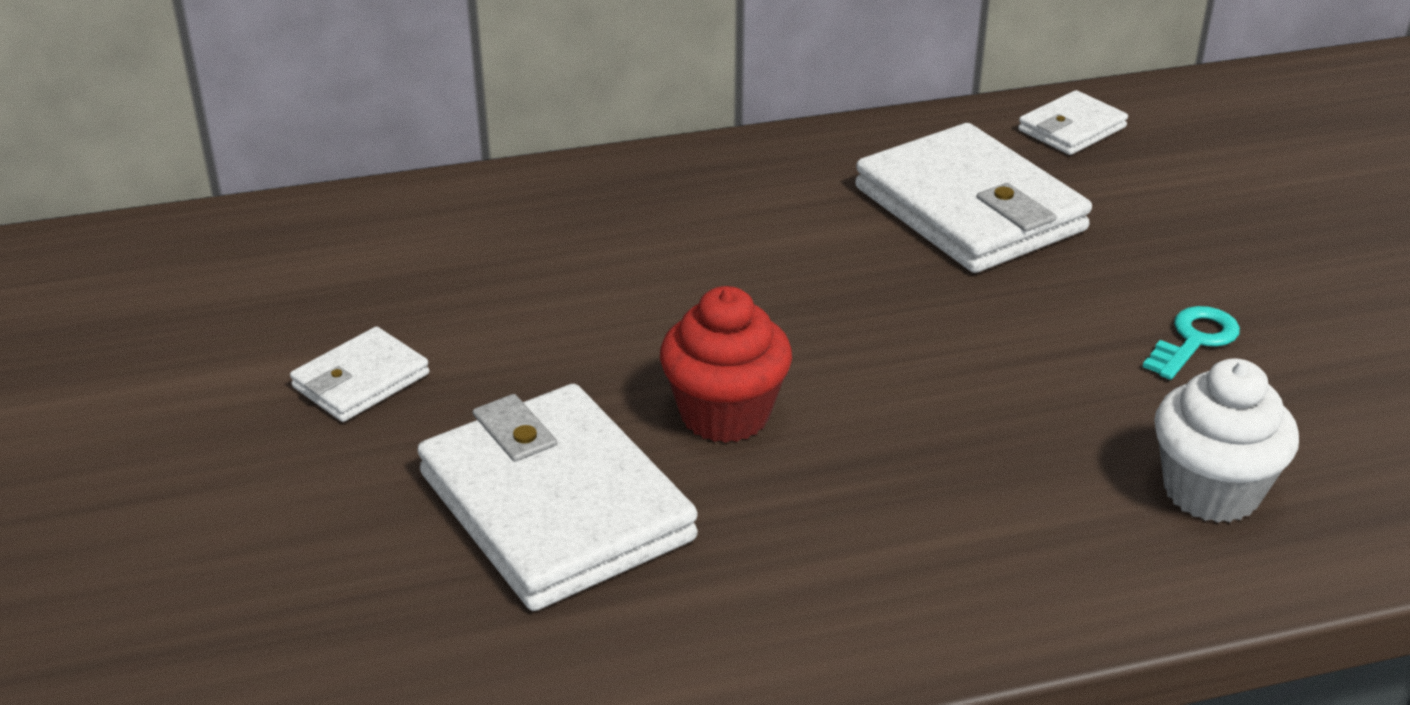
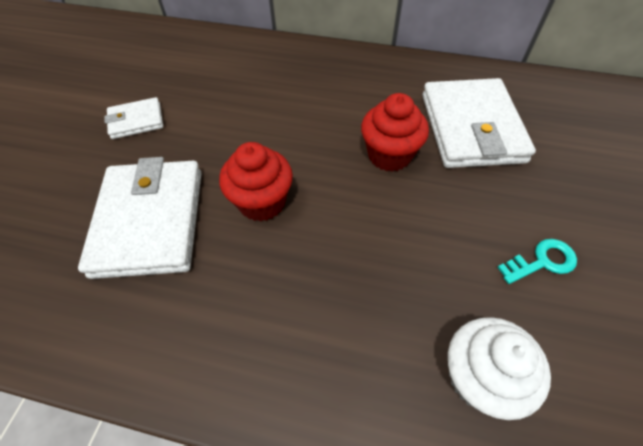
camera: 30 degrees right, 20 degrees up
(874, 285) = (389, 155): none -> red cupcake
(1072, 129) = (562, 98): white wallet -> none

